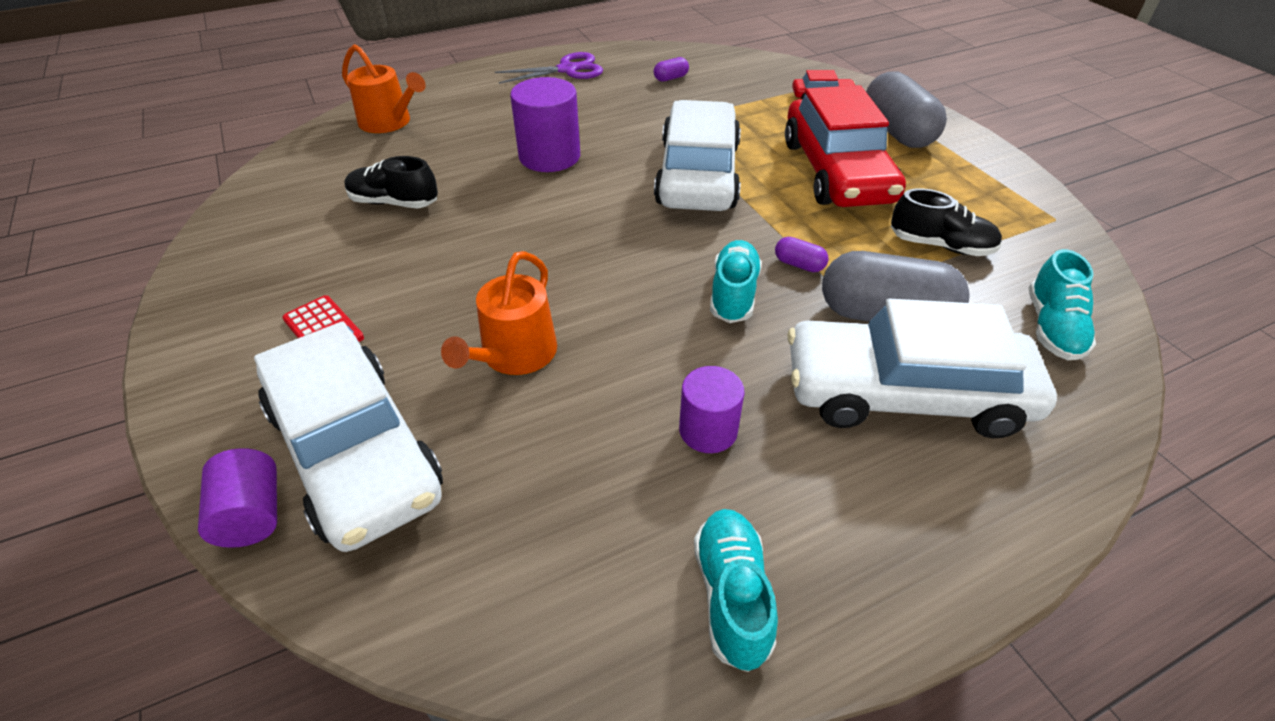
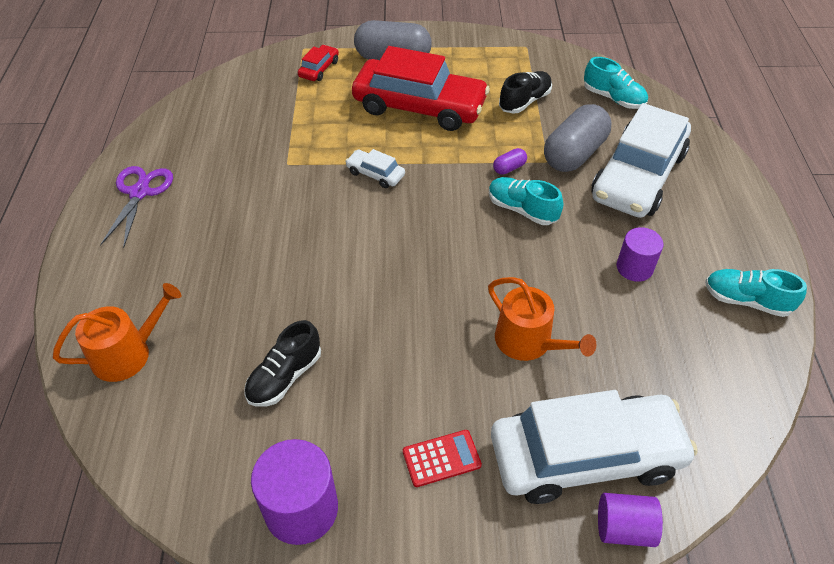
camera: 65 degrees left, 5 degrees up
(549, 156) = (286, 250): purple cylinder -> purple cylinder (301, 509)
(671, 78) = (217, 134): purple capsule -> none
(698, 174) = (375, 174): white car -> white car, size x0.42

